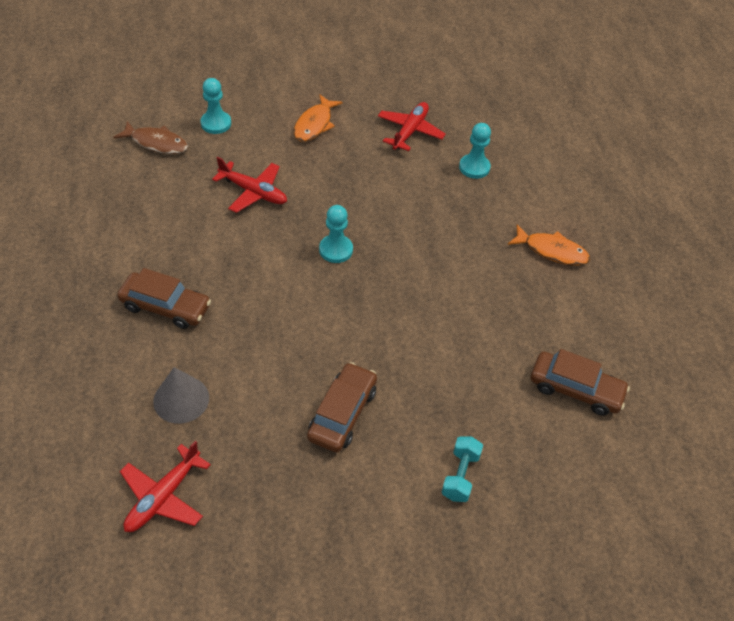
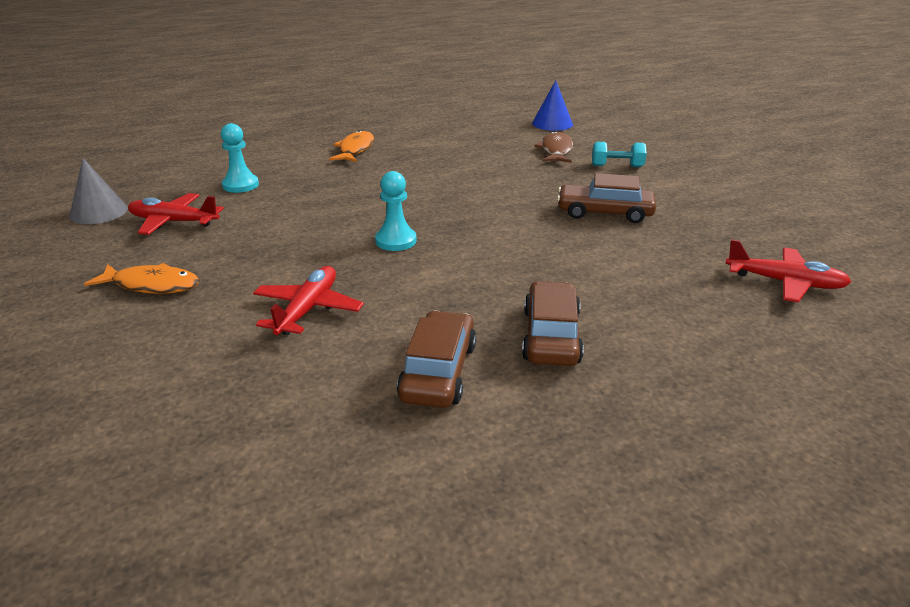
camera: 100 degrees left, 20 degrees down
(156, 143) = (192, 432): brown fish -> brown fish (556, 150)
(181, 399) = (670, 296): grey cone -> grey cone (98, 212)
(216, 123) = (138, 375): turquoise pawn -> none
(575, 389) = (503, 137): brown car -> brown car (439, 372)
(624, 460) = (552, 123): none -> blue cone

